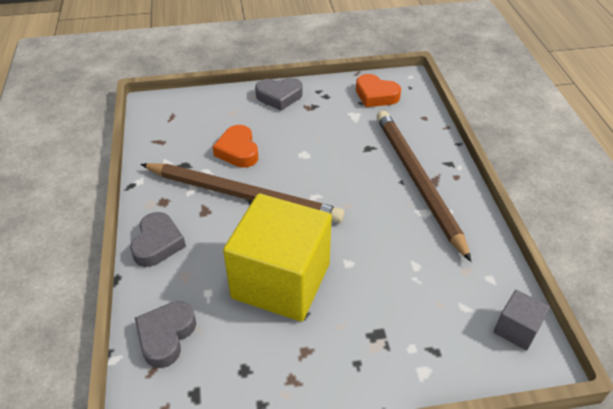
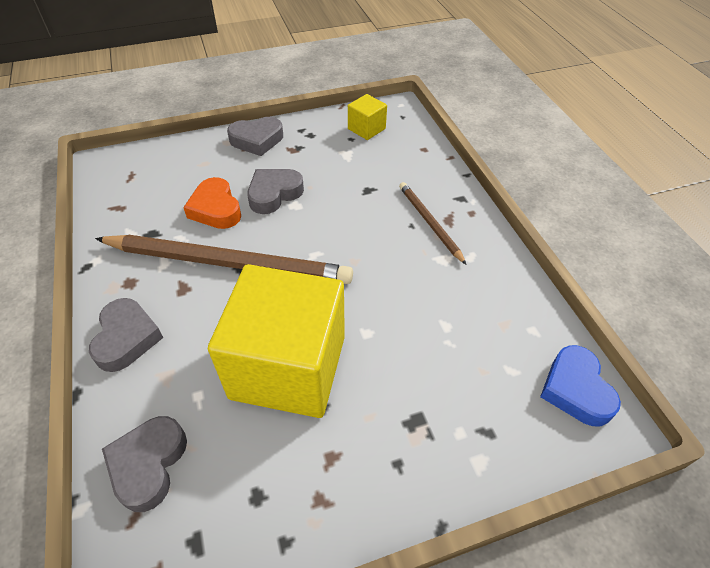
camera: 10 degrees left, 5 degrees up
(288, 143) = (274, 194): none -> grey heart
(376, 95) = (366, 129): orange heart -> yellow cube
(417, 181) = (429, 223): brown pencil -> brown pencil, size x0.50
(516, 329) = (575, 390): grey cube -> blue heart

